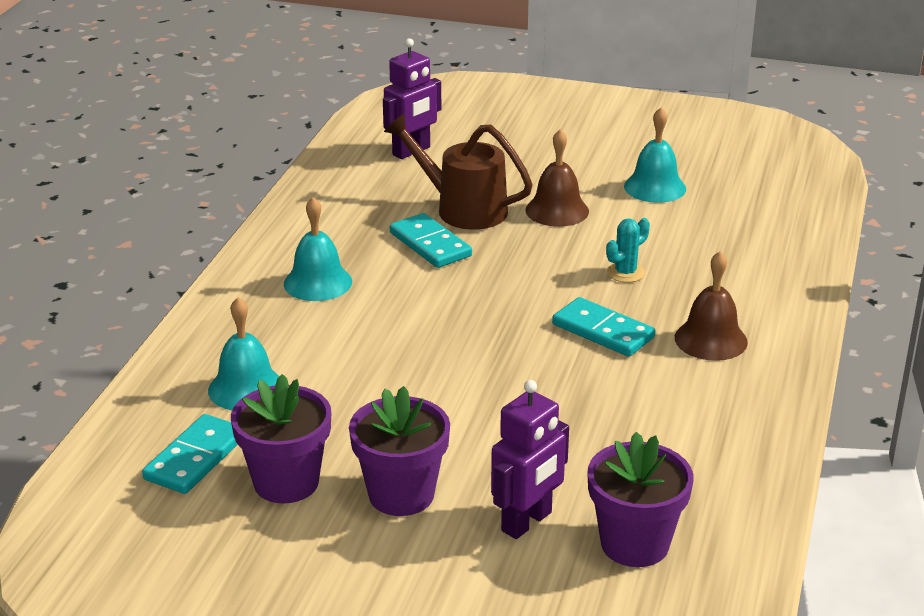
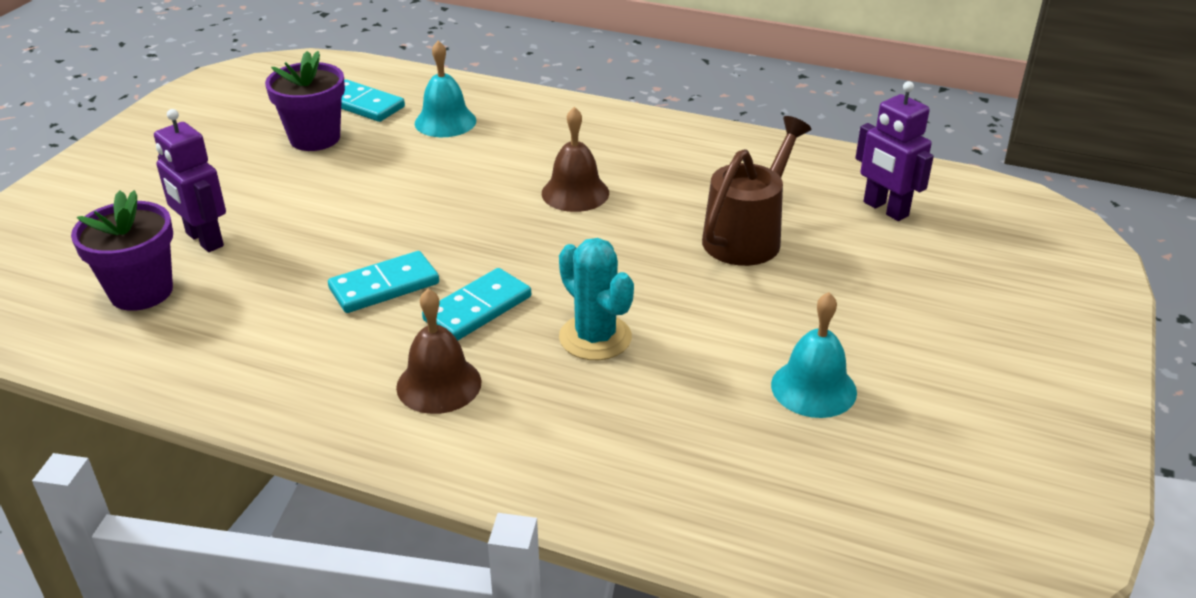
camera: 95 degrees right, 5 degrees up
(317, 282) = (604, 152): turquoise bell -> none
(401, 494) = (273, 184): purple flower pot -> none
(430, 244) = (670, 213): turquoise domino -> turquoise domino (384, 286)
(557, 210) = (746, 301): brown bell -> brown bell (575, 193)
(625, 273) = (595, 337): turquoise cactus -> turquoise cactus, size x1.62

